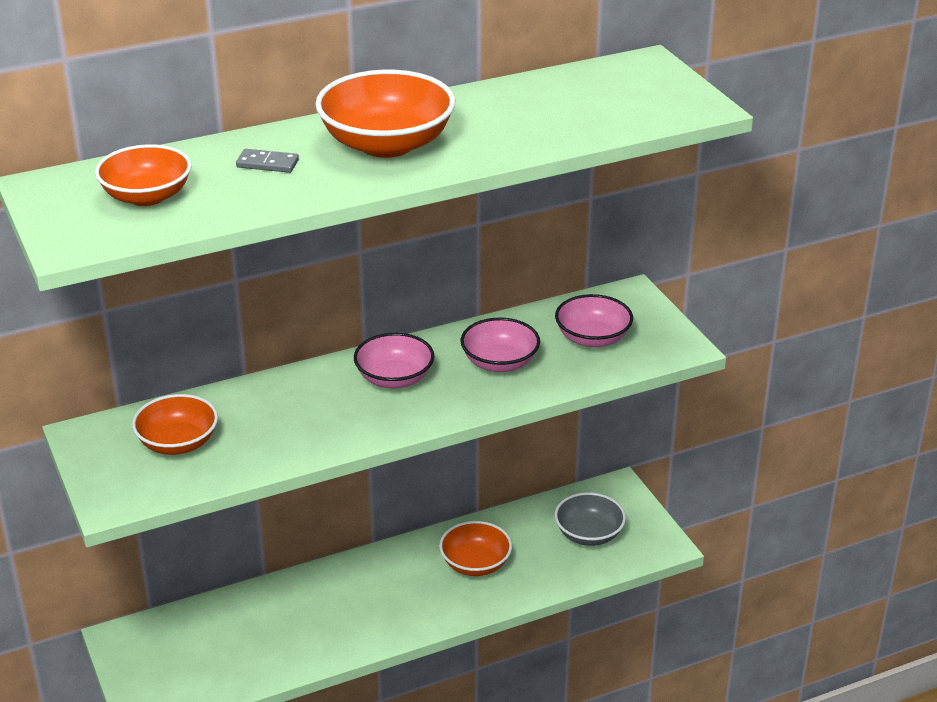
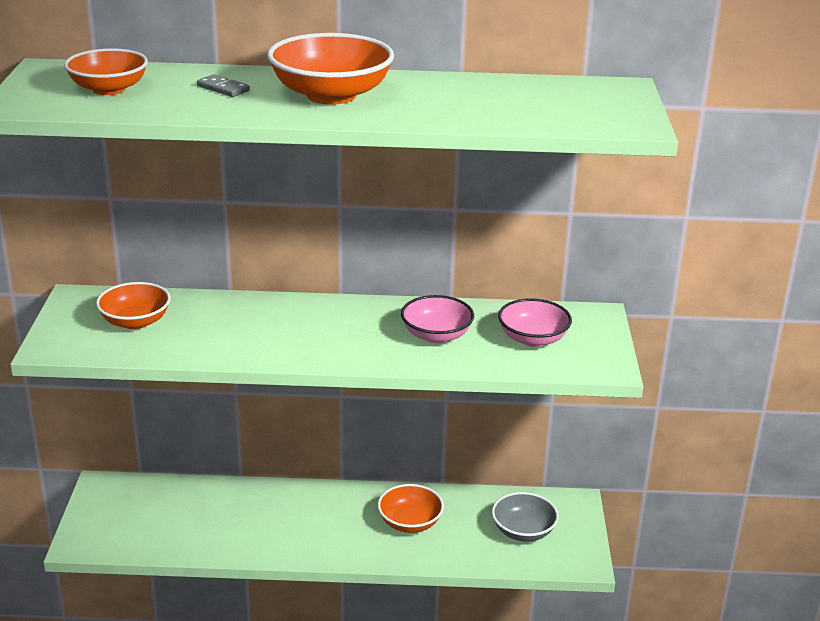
camera: 25 degrees right, 5 degrees down
(394, 378) = (340, 323): pink bowl -> none

